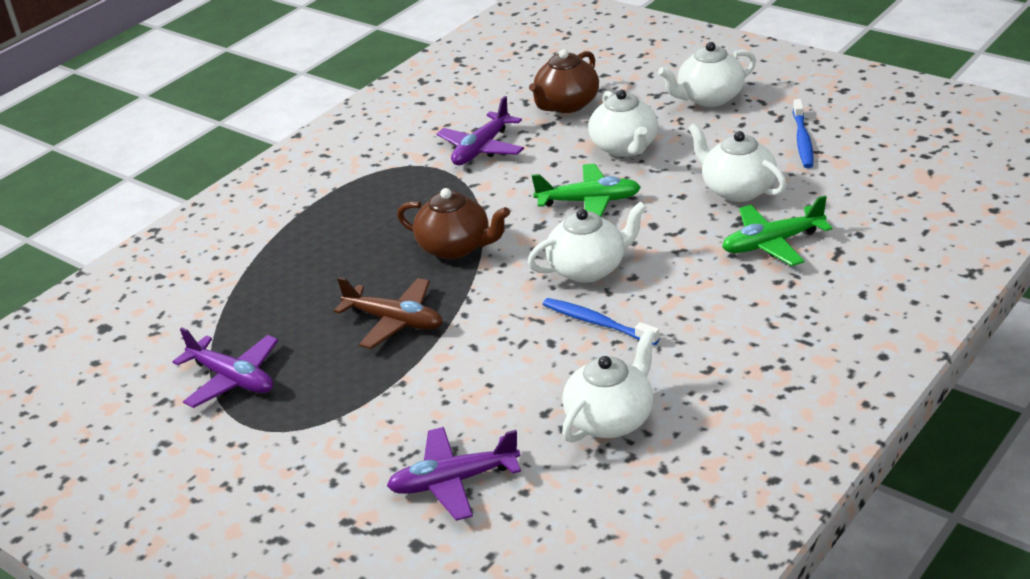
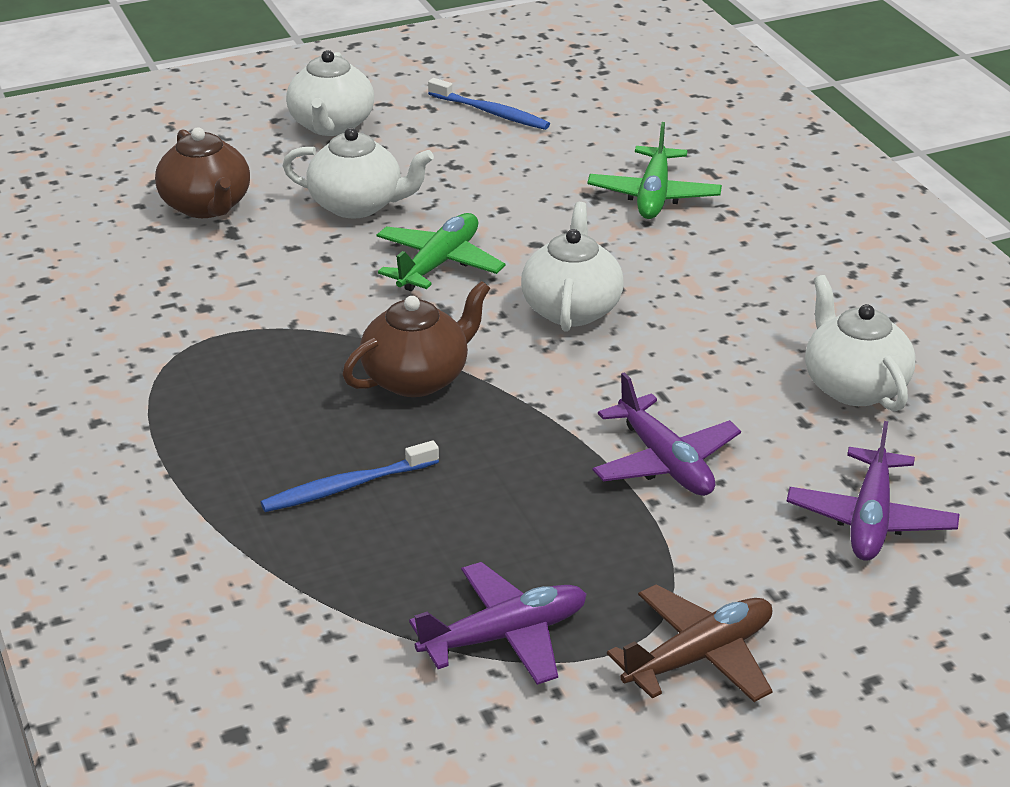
camera: 65 degrees left, 0 degrees up
(395, 321) = (522, 469): brown plane -> brown plane (699, 656)
(482, 149) = (219, 291): purple plane -> purple plane (665, 462)
(597, 322) = (678, 337): blue toothbrush -> blue toothbrush (346, 486)
(737, 189) = (533, 177): white teapot -> none

